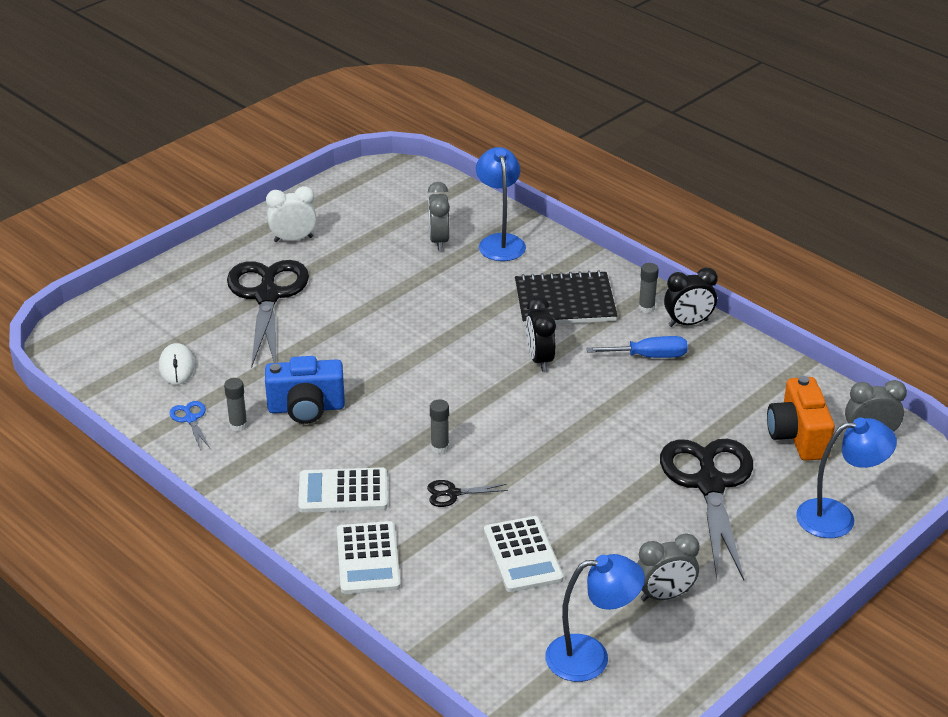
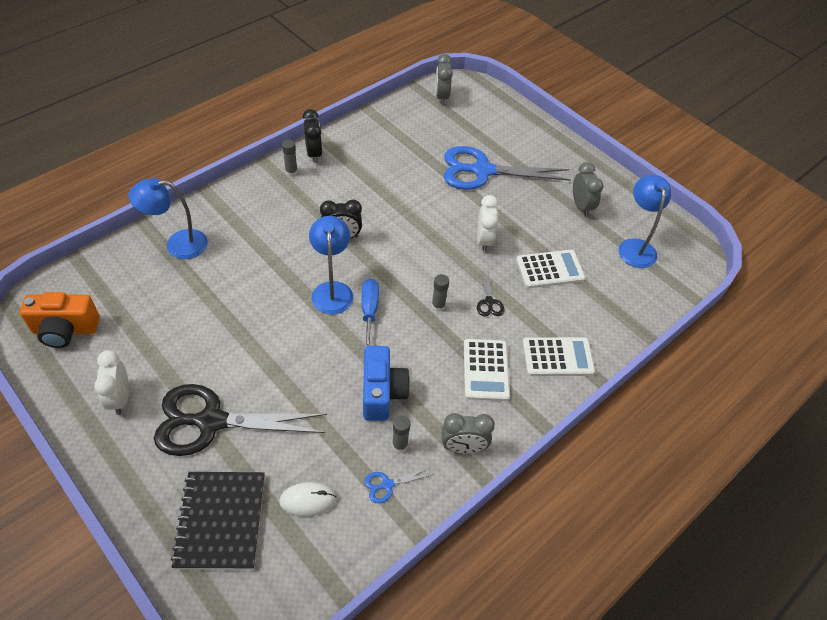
camera: 90 degrees left, 15 degrees up
(439, 241) = (162, 285): grey clock -> grey clock (463, 447)
(564, 488) = (484, 240): none -> white clock
(565, 302) = (272, 215): black notebook -> black notebook (220, 521)
(649, 356) = (348, 179): blue screwdriver -> blue screwdriver (369, 311)
(710, 484) = (482, 171): black scissors -> blue scissors
(798, 436) = (439, 125): orange camera -> orange camera (65, 330)
(838, 517) = (512, 123): blue lamp -> blue lamp (332, 290)

